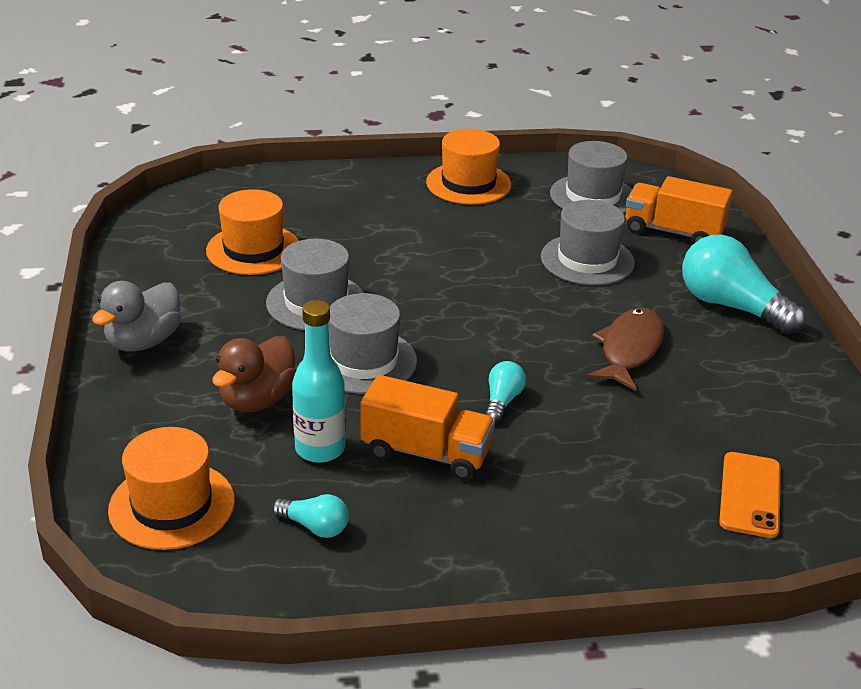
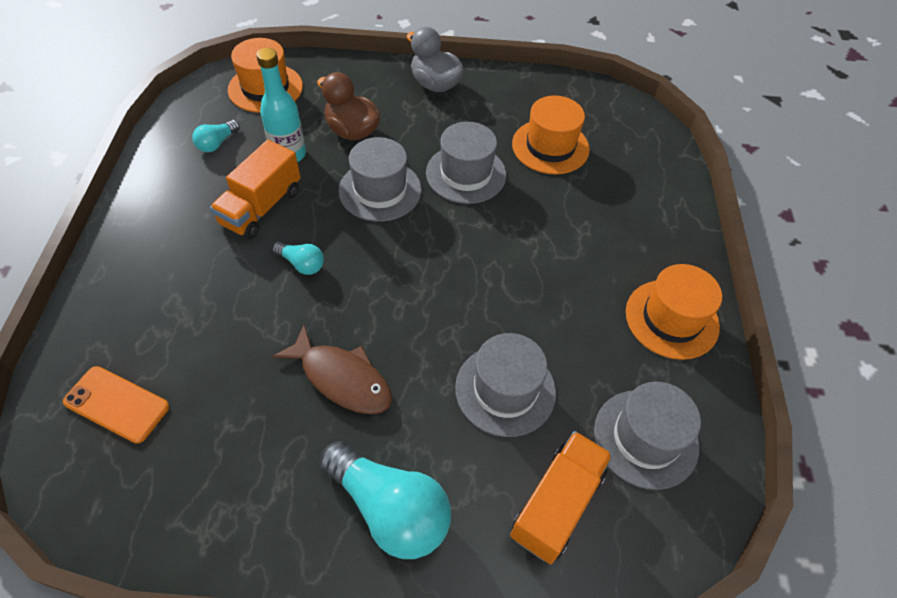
camera: 100 degrees right, 20 degrees up
(731, 306) = (390, 508): turquoise light bulb -> turquoise light bulb turned 75 degrees clockwise

